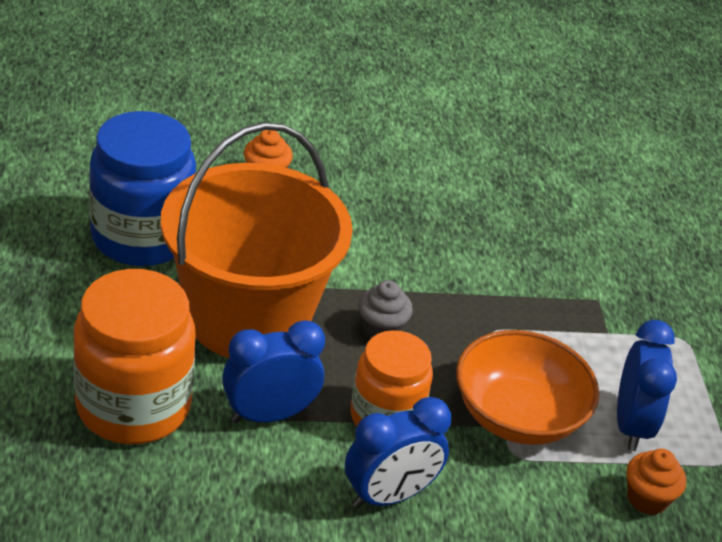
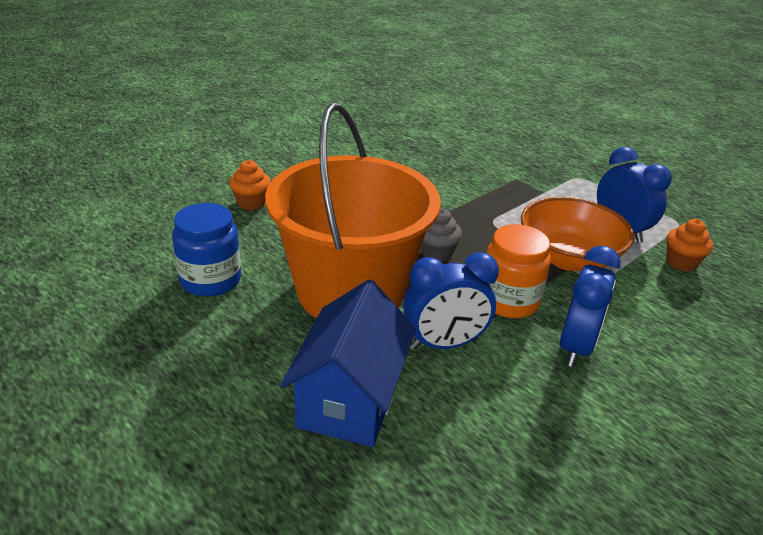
camera: 35 degrees left, 5 degrees down
(133, 406) = (350, 398): orange jar -> blue house
(141, 237) = (210, 280): blue jar -> blue jar, size x0.66
(269, 415) = (444, 344): blue clock -> blue clock turned 135 degrees counterclockwise

